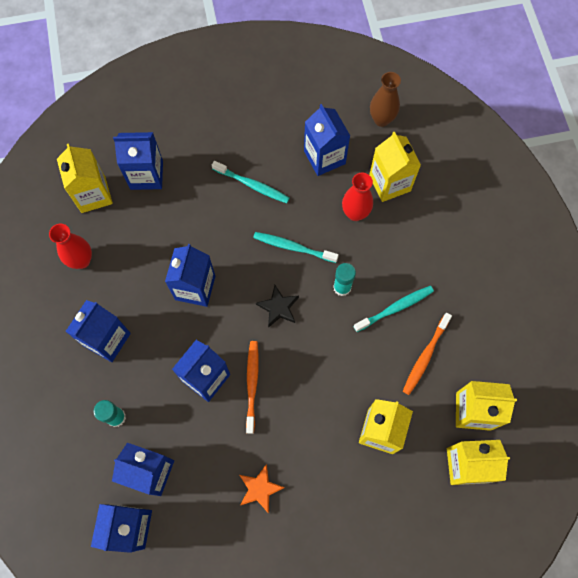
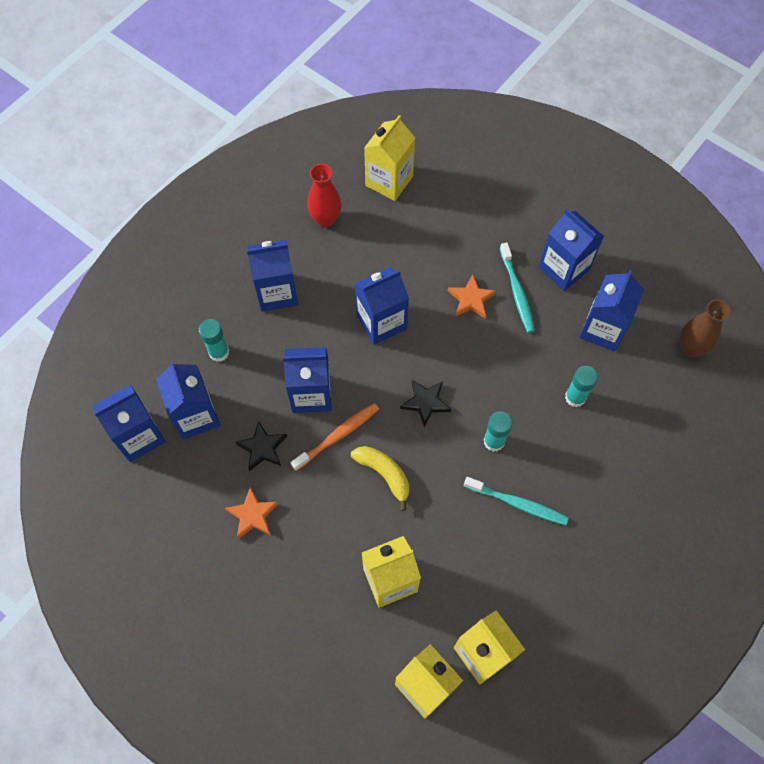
camera: 50 degrees right, 5 degrees down
(146, 175) = (444, 205): blue carton -> blue carton (563, 268)
(216, 443) = (262, 448): none -> black star
(231, 217) = (471, 299): none -> orange star
(293, 247) = (492, 371): turquoise toothbrush -> none
(305, 375) = (384, 474): none -> yellow banana
(355, 213) = (575, 397): red vase -> turquoise glue stick
(389, 183) = (634, 404): yellow carton -> none
(425, 356) = (497, 566): orange toothbrush -> none

